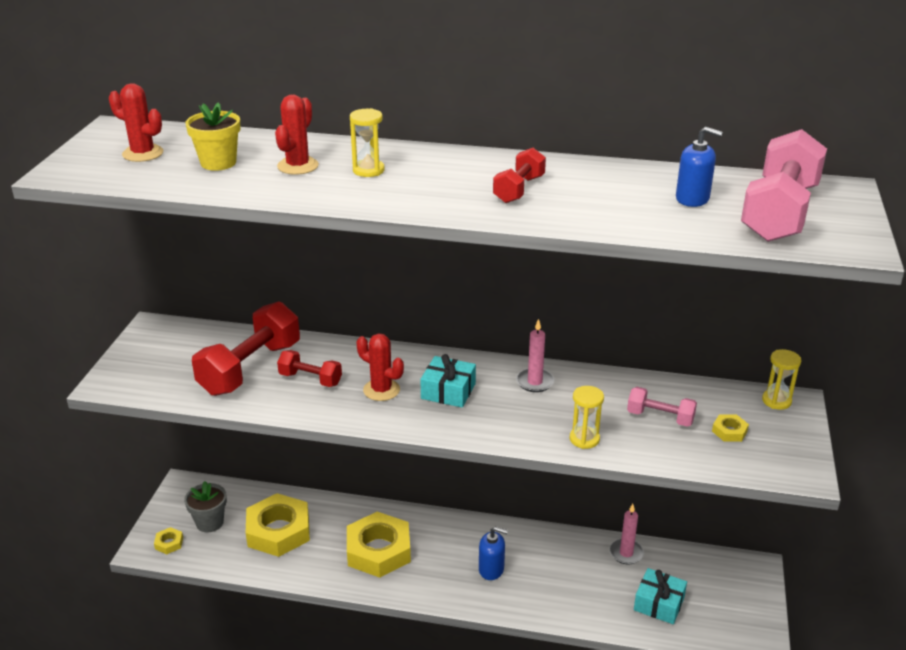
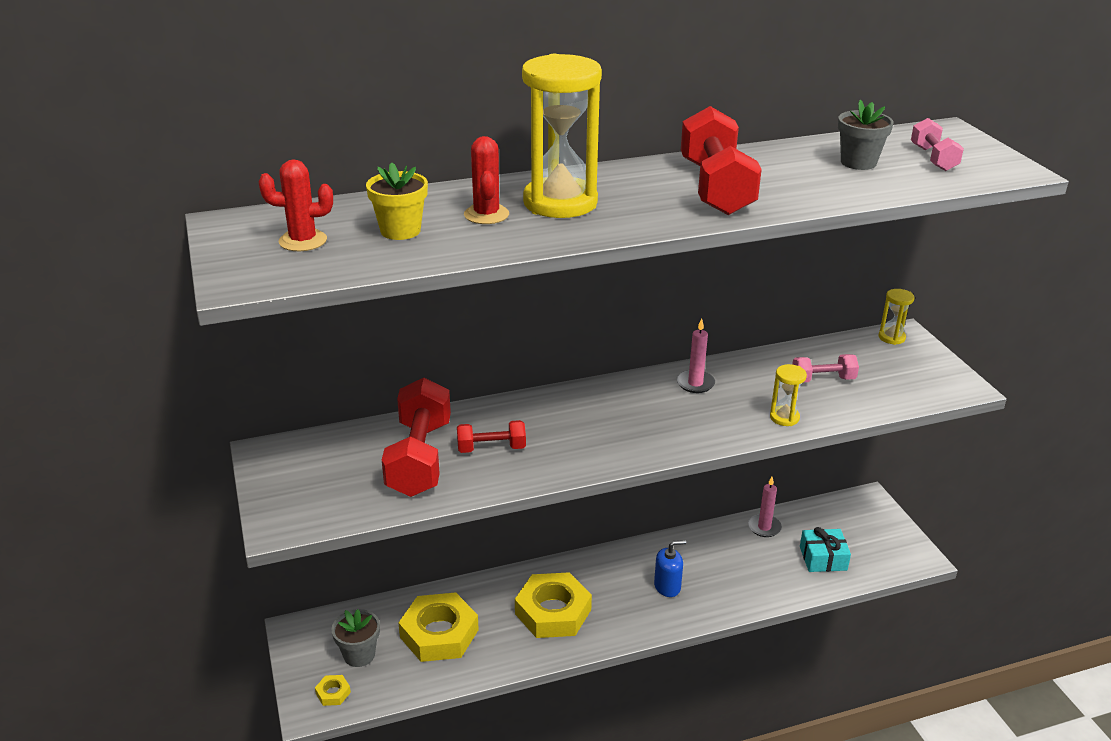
camera: 30 degrees left, 0 degrees up
(368, 170) = (560, 203): yellow hourglass -> yellow hourglass, size x2.18
(381, 390) = (569, 435): red cactus -> none
(448, 391) = (630, 416): turquoise gift -> none
(519, 189) = (716, 188): red dumbbell -> red dumbbell, size x1.89
(692, 199) = (858, 162): blue soap dispenser -> grey flower pot
(729, 431) = (883, 373): yellow nut -> none
(779, 213) = (933, 158): pink dumbbell -> pink dumbbell, size x0.53

